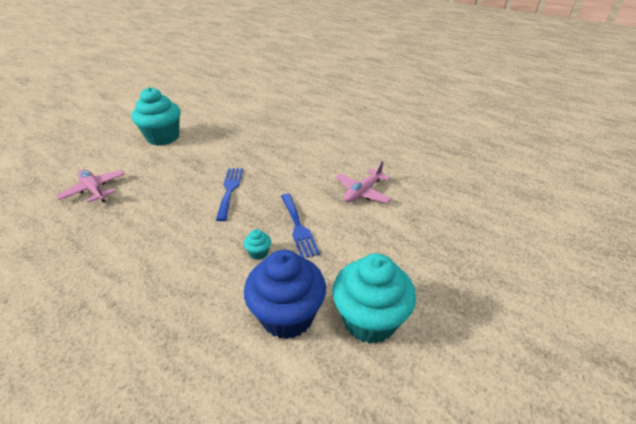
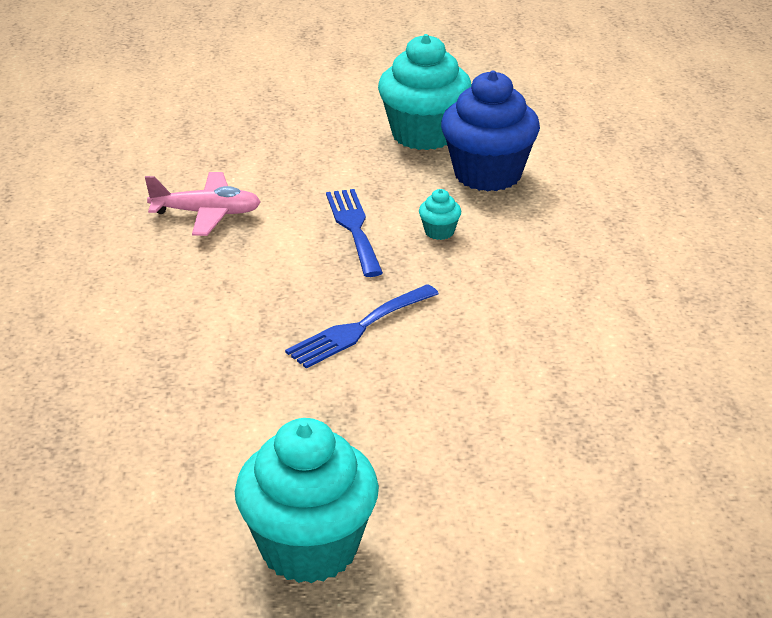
camera: 130 degrees left, 5 degrees down
(95, 190) = (566, 478): pink plane -> none
(298, 227) = (354, 228): blue fork -> blue fork turned 45 degrees counterclockwise

